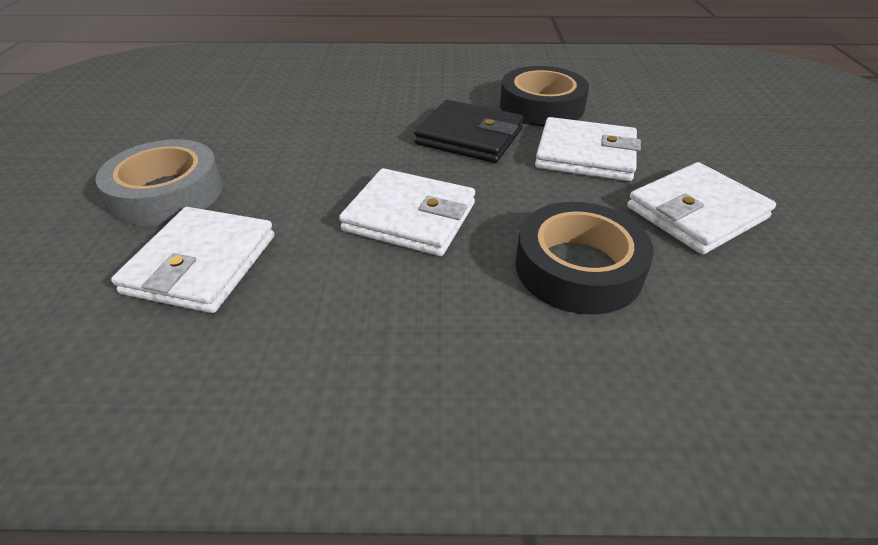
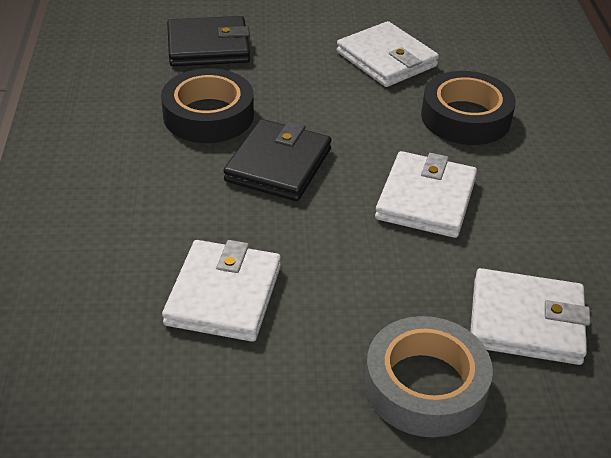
camera: 95 degrees left, 0 degrees up
(585, 155) = (308, 98): white wallet -> white wallet (224, 295)
(659, 105) = (208, 47): none -> black wallet

